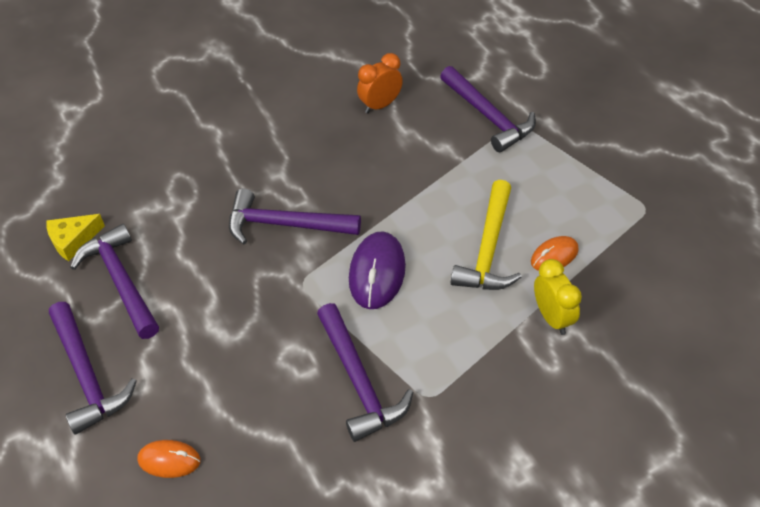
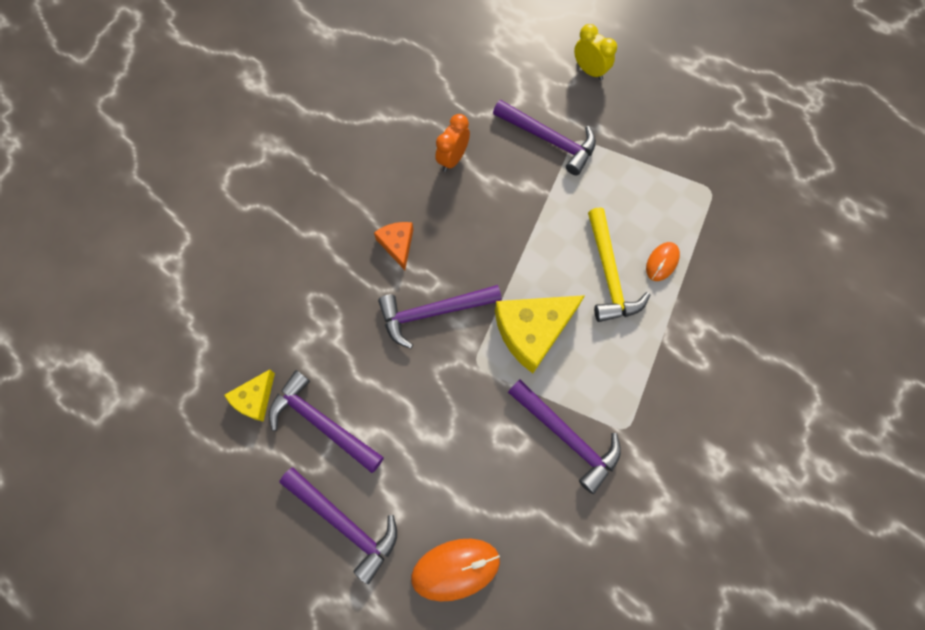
camera: 25 degrees left, 20 degrees up
(169, 460) = (455, 569): orange mouse -> orange mouse, size x1.67
(284, 158) = (397, 245): none -> orange cheese
(377, 273) = (532, 331): purple mouse -> yellow cheese
(552, 318) = (685, 320): yellow clock -> yellow clock (589, 71)

